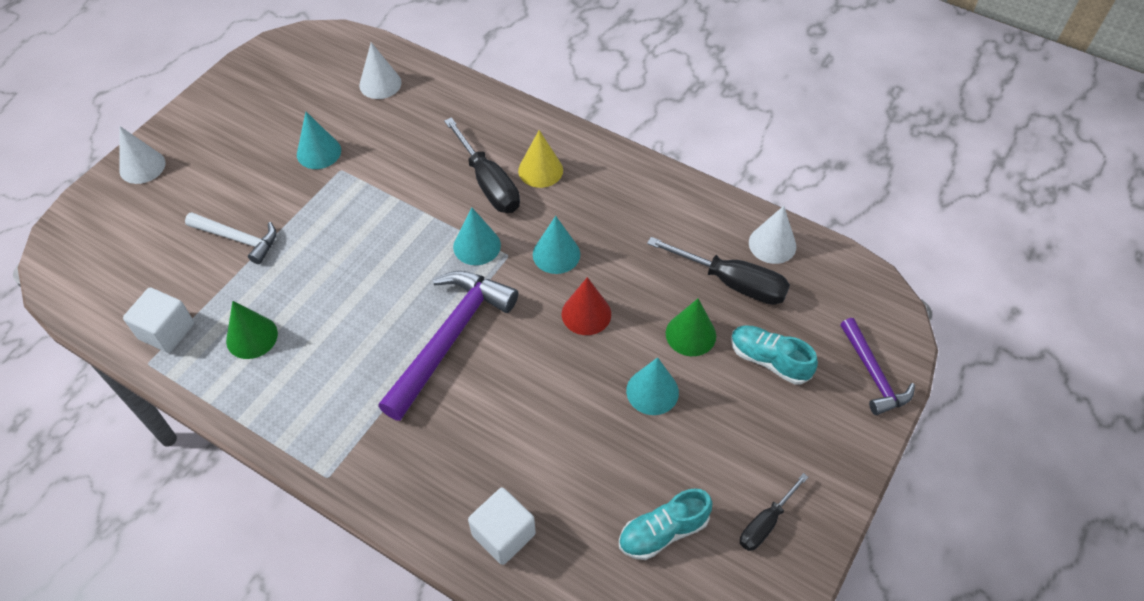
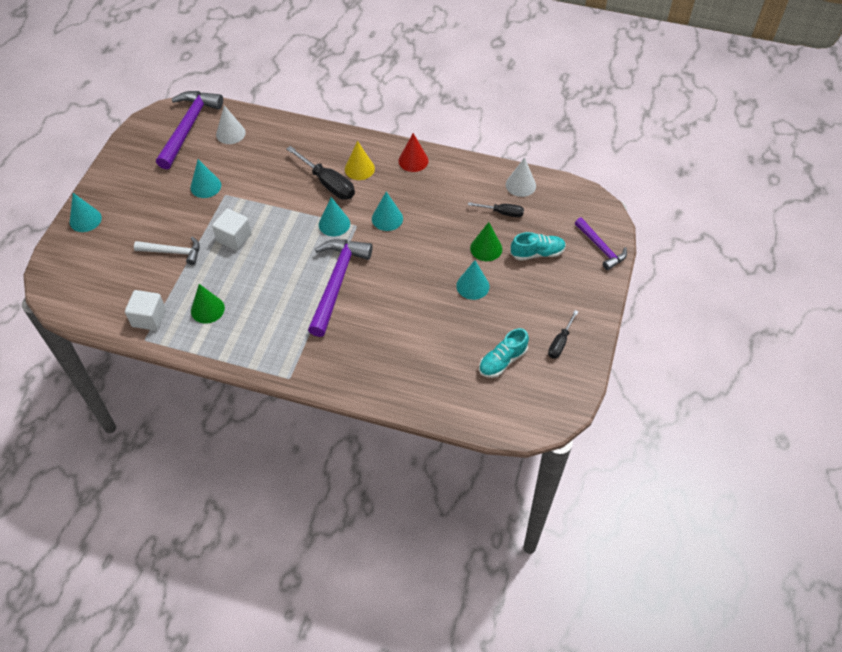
camera: 15 degrees left, 0 degrees up
(142, 166) = (85, 220): white cone -> turquoise cone
(327, 65) = (188, 128): none -> purple hammer
(503, 534) = (409, 384): white cube -> white cube (234, 238)
(586, 314) = (418, 250): red cone -> red cone (413, 160)
(731, 282) = (502, 213): black screwdriver -> black screwdriver, size x0.59
(769, 360) = (537, 253): turquoise shoe -> turquoise shoe turned 150 degrees clockwise

